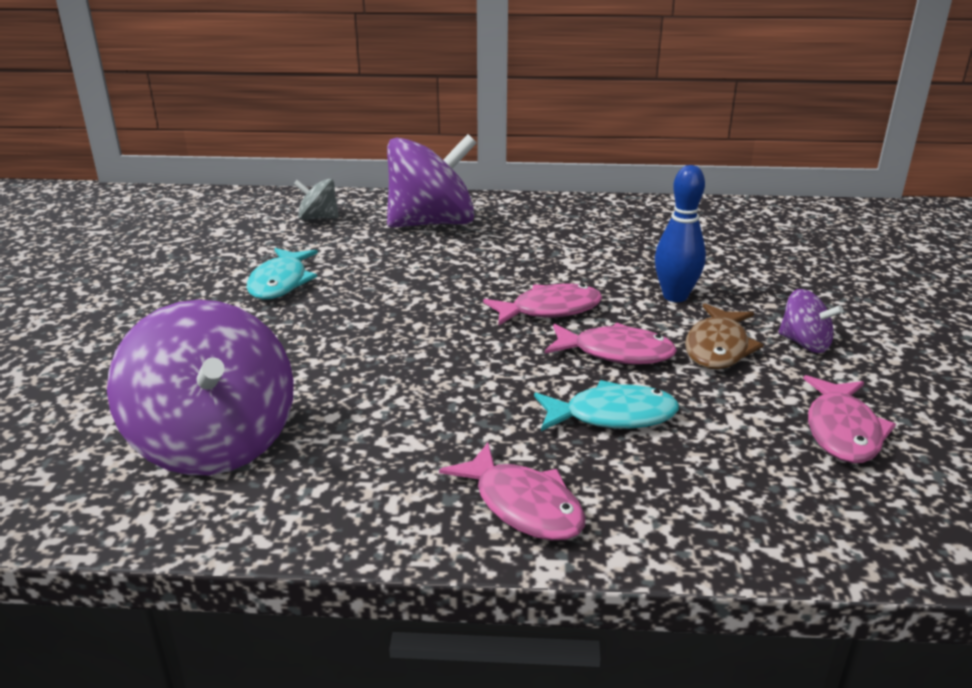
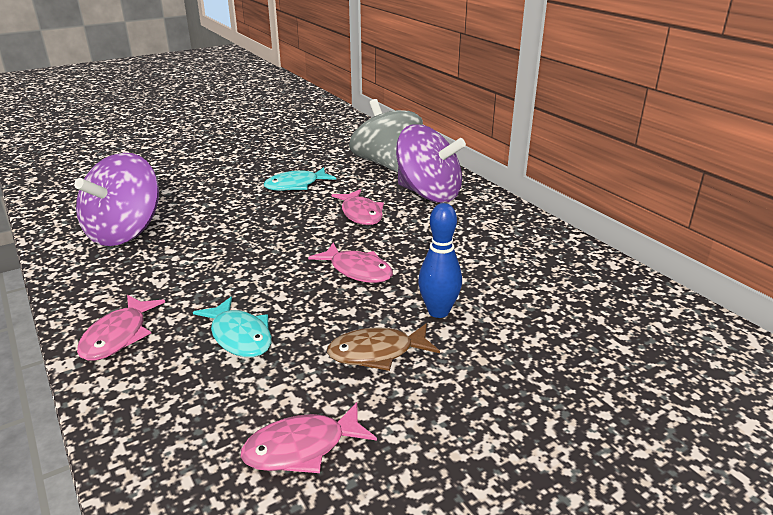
camera: 55 degrees right, 0 degrees up
(318, 218) = (386, 164): grey spinning top -> grey spinning top, size x2.15
(616, 353) = (324, 313): pink fish -> pink fish (361, 214)
(804, 343) = (430, 394): purple spinning top -> none

